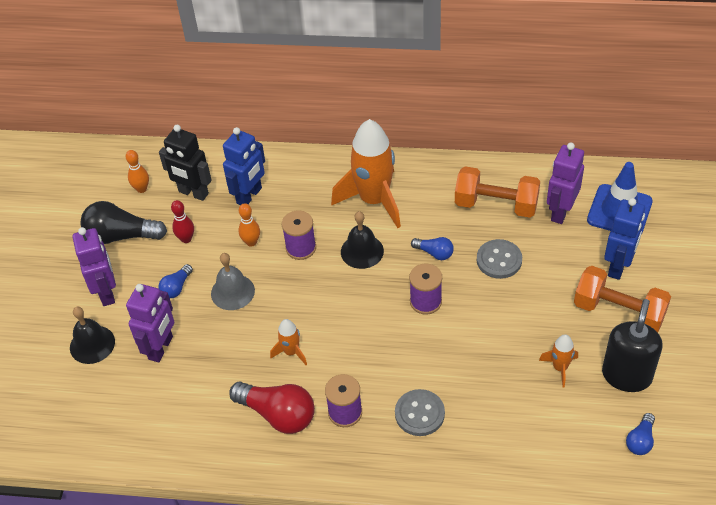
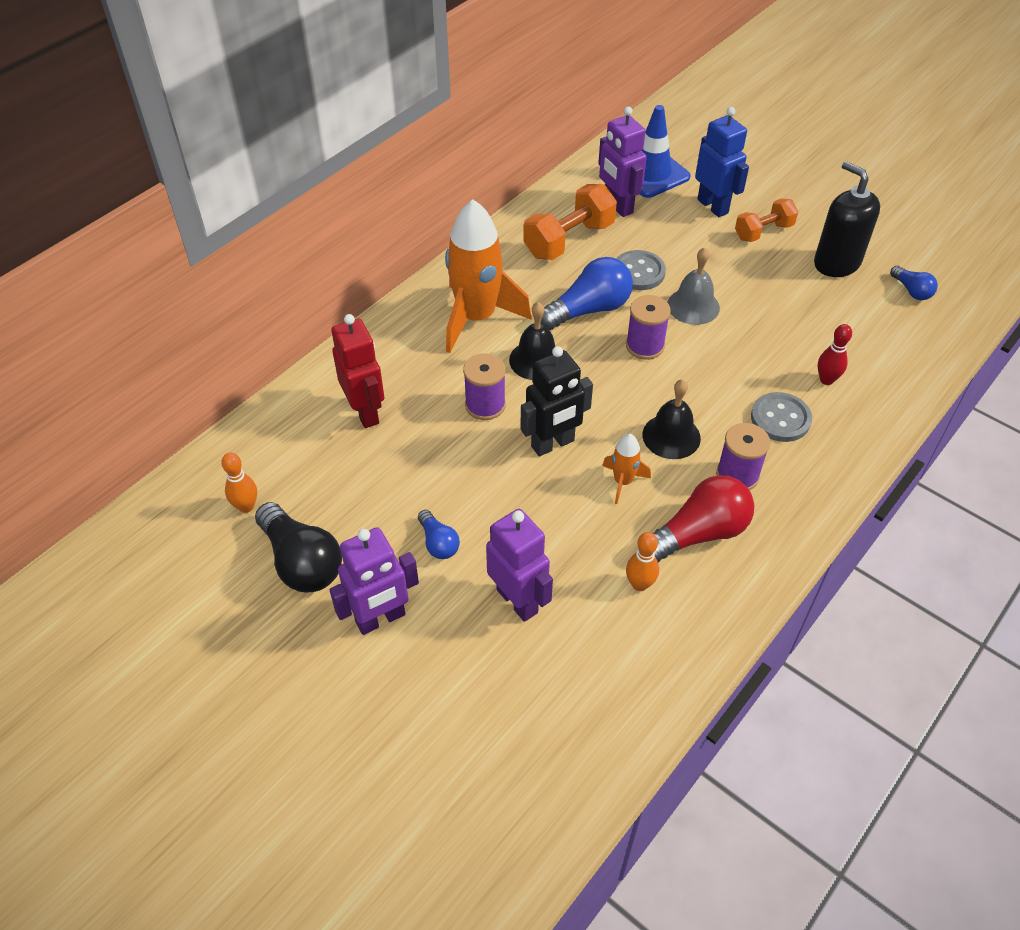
camera: 60 degrees left, 0 degrees up
(92, 344) = (450, 672): black bell -> black bell (671, 436)
(107, 293) = (380, 619): purple robot -> purple robot turned 135 degrees clockwise
(121, 236) = (302, 562): black light bulb -> black light bulb turned 75 degrees counterclockwise
(186, 239) = (372, 499): red bowling pin -> red bowling pin (826, 380)
(193, 193) = (307, 460): black robot -> black robot (553, 444)
(232, 292) = (493, 493): grey bell -> grey bell (693, 306)
(249, 196) = (365, 412): blue robot -> red robot
(251, 242) = (436, 442): orange bowling pin -> orange bowling pin (639, 584)
(434, 253) = (589, 310): blue light bulb -> blue light bulb, size x1.90
(560, 368) = (797, 298): orange rocket -> none
(618, 312) = (763, 232): orange dumbbell -> orange dumbbell, size x0.64

